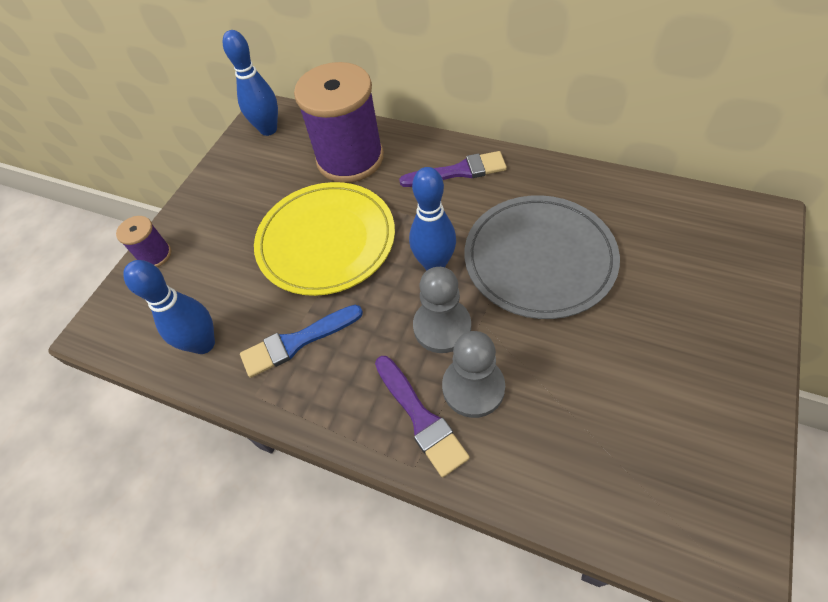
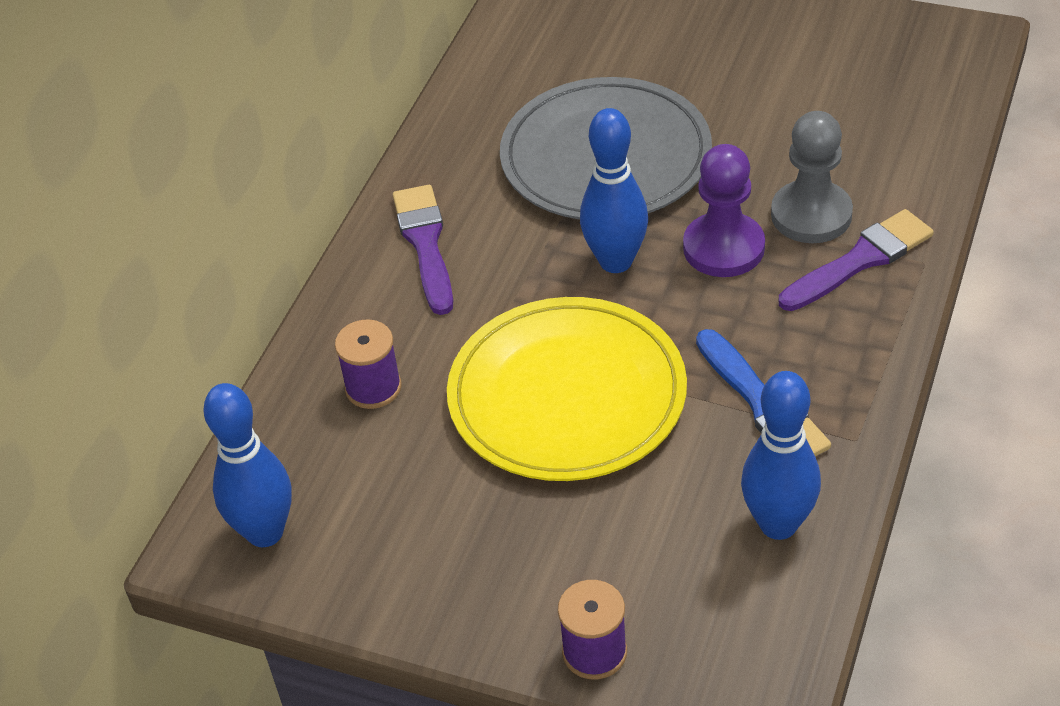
camera: 95 degrees left, 10 degrees down
(350, 158) = (373, 387): purple spool -> purple spool, size x0.45
(442, 327) = (723, 248): grey pawn -> purple pawn

